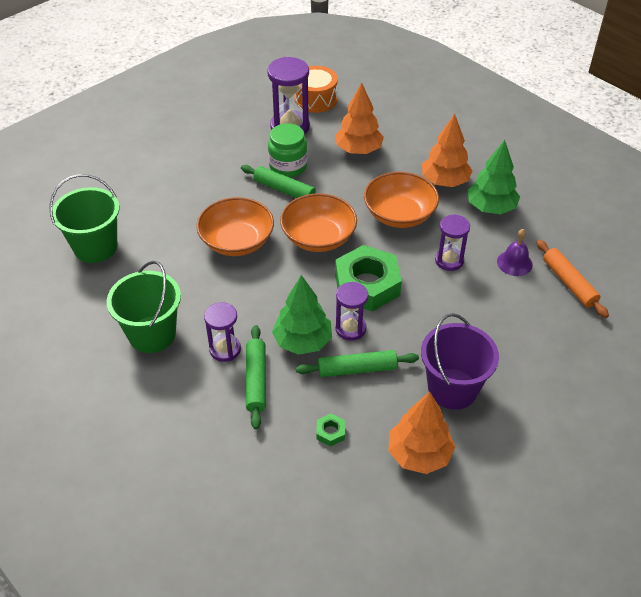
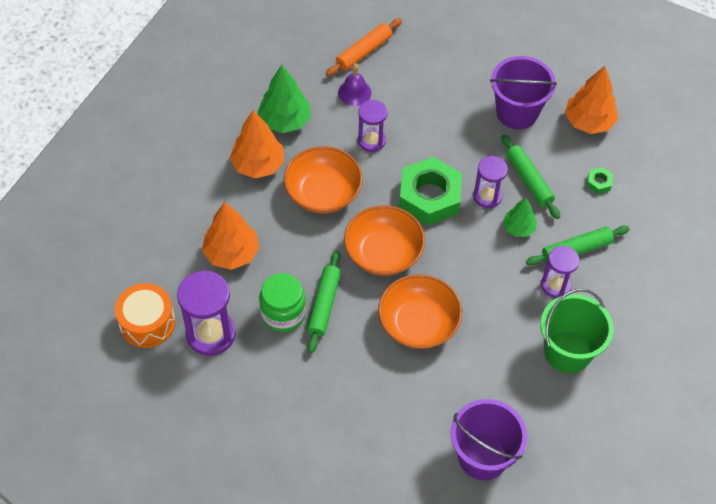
camera: 110 degrees left, 10 degrees up
(95, 247) = (482, 457): green bucket -> purple bucket
(302, 341) = (518, 228): green tree -> green tree, size x0.61

